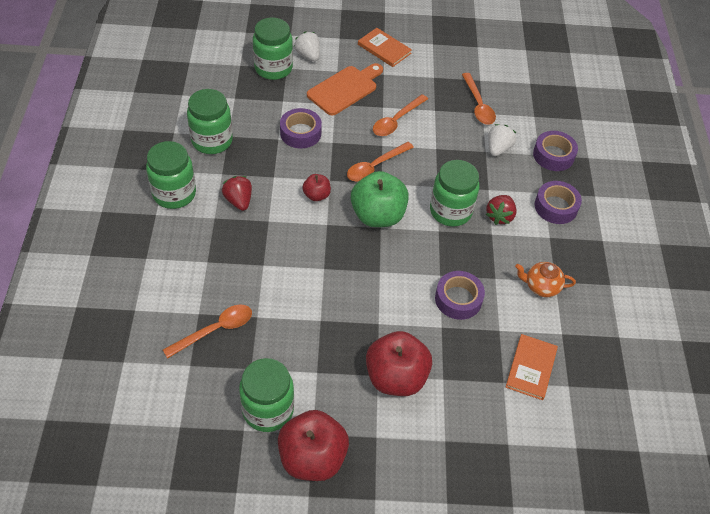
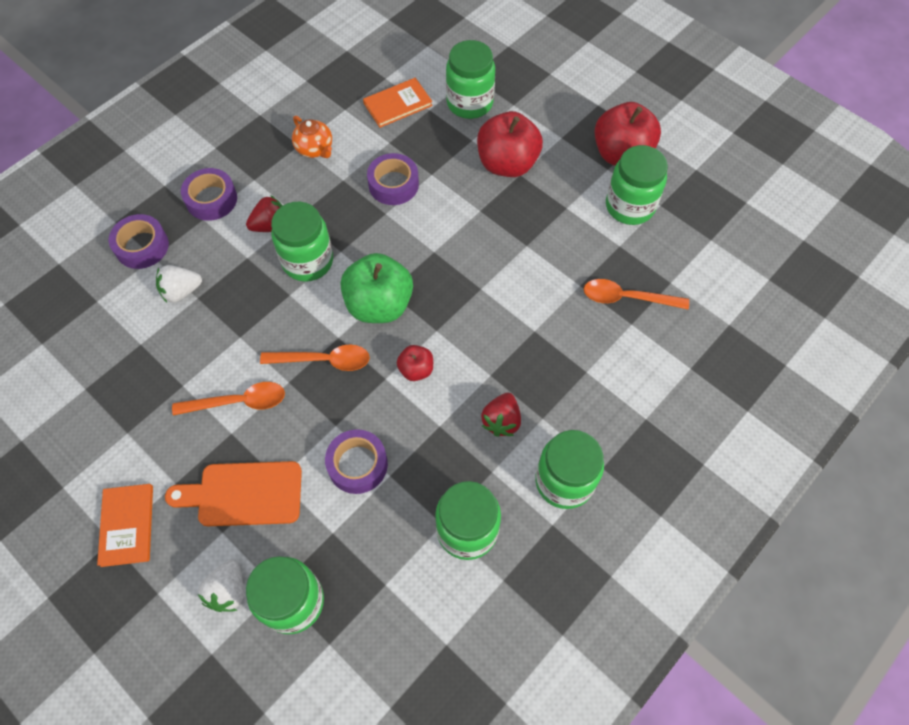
camera: 135 degrees left, 10 degrees up
(478, 105) = (131, 357): orange spoon -> none
(480, 413) = (469, 103): none -> green jar

